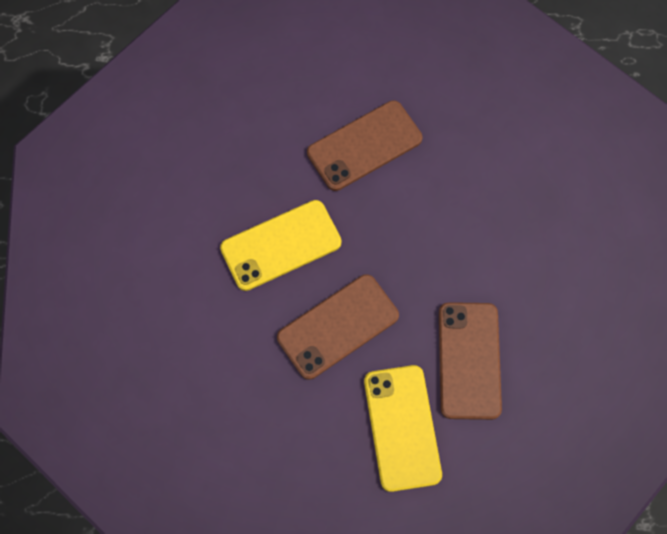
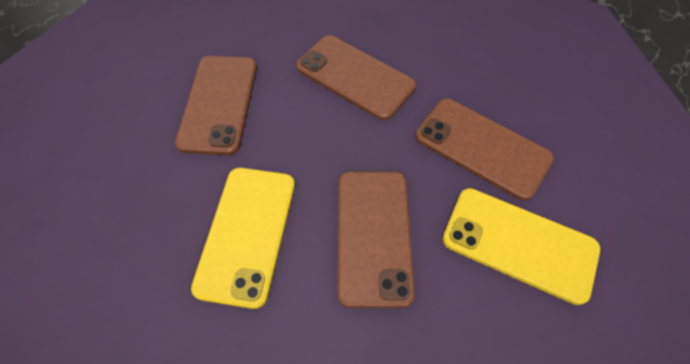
camera: 55 degrees left, 10 degrees down
(467, 224) = (355, 77): none -> brown phone

